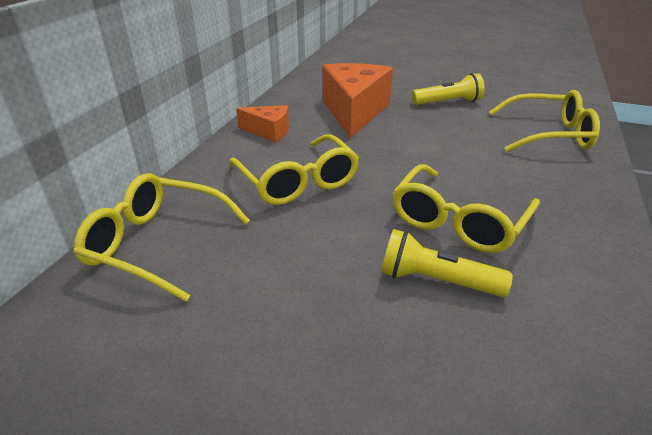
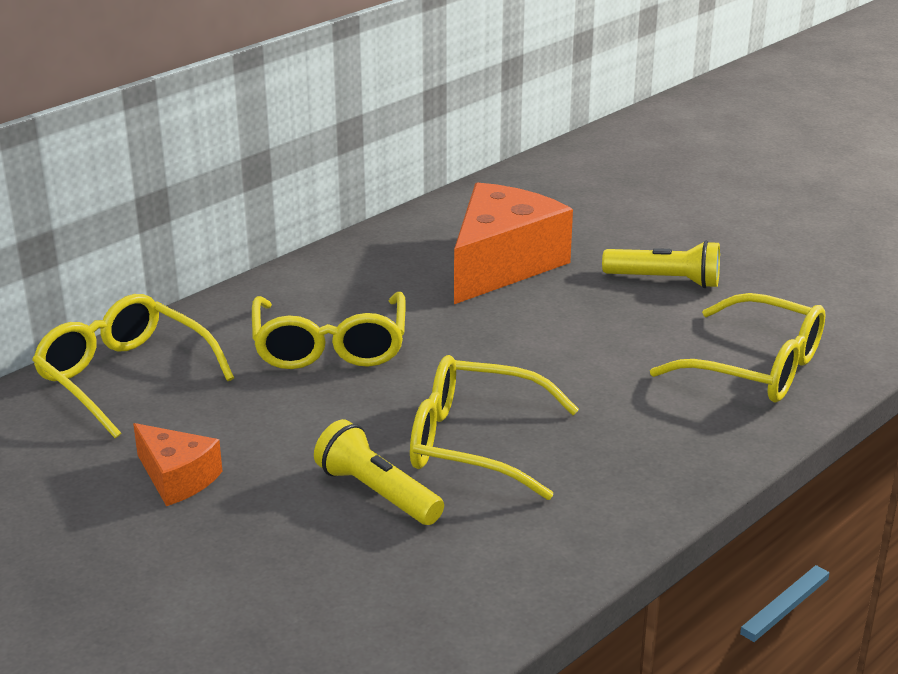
camera: 25 degrees right, 5 degrees down
(269, 131) = (354, 269): orange cheese -> orange cheese (177, 478)
(458, 221) = (474, 443): yellow glasses -> yellow glasses turned 45 degrees clockwise

